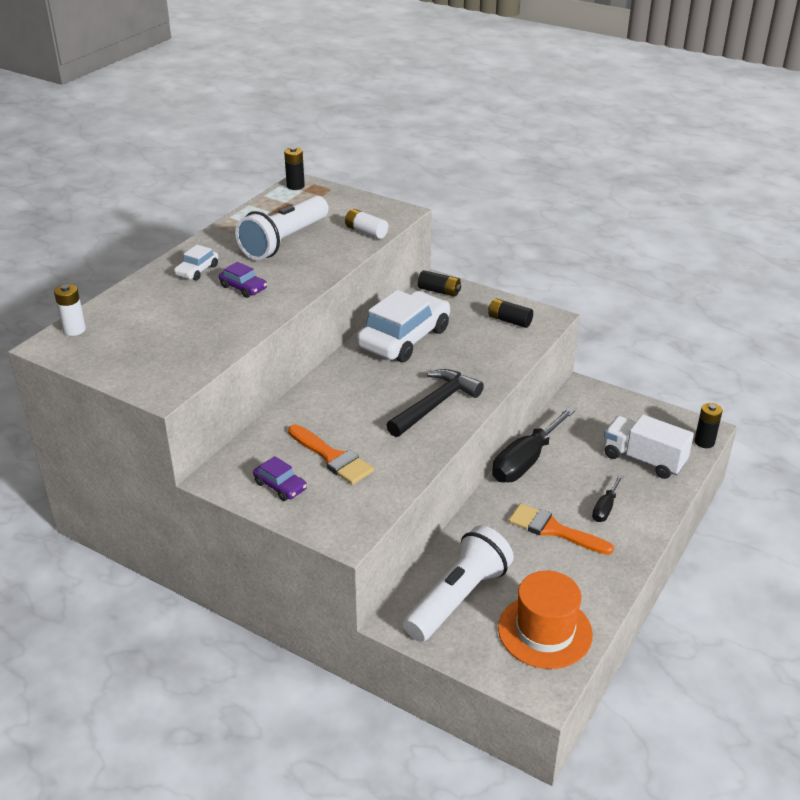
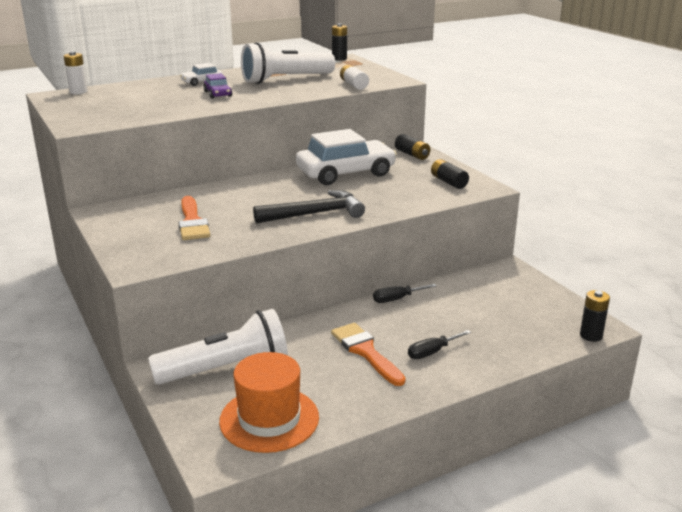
camera: 30 degrees right, 10 degrees down
(280, 486) = (132, 227): purple car -> none
(525, 461) = (397, 299): black screwdriver -> black screwdriver, size x0.51
(644, 459) = (511, 330): white truck -> none

